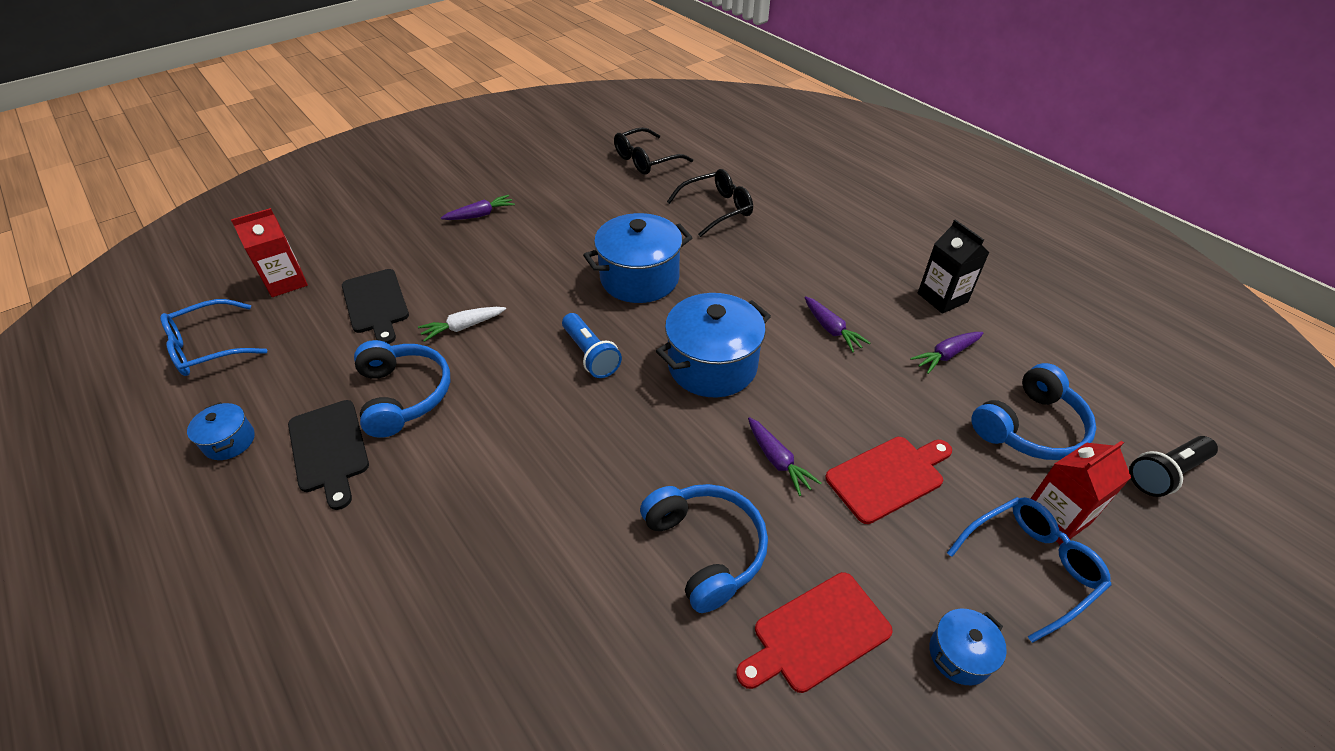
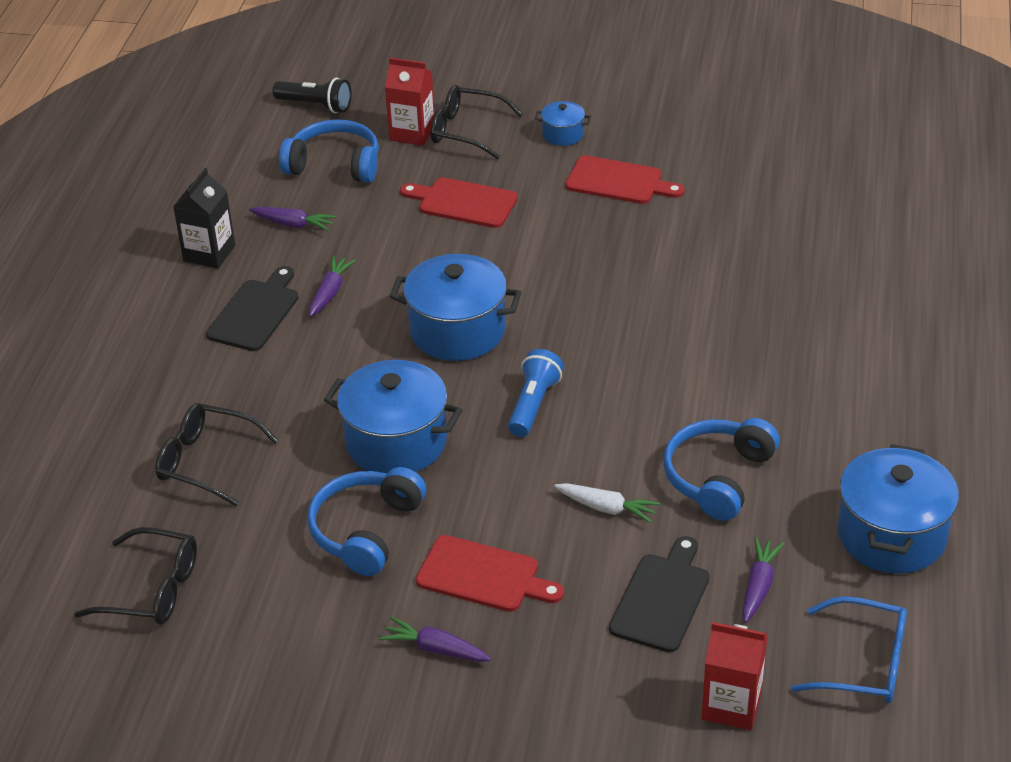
camera: 130 degrees left, 5 degrees down
(229, 441) = (891, 535): blue pot -> blue pot, size x2.04
(329, 449) = (813, 471): black cutting board -> black cutting board (255, 312)
(496, 253) = (483, 576): none -> red cutting board
(705, 549) = (624, 245): blue headphones -> blue headphones (366, 530)
(777, 461) = (513, 252): purple carrot -> purple carrot (758, 586)
(1030, 566) = (466, 131): blue glasses -> black glasses

